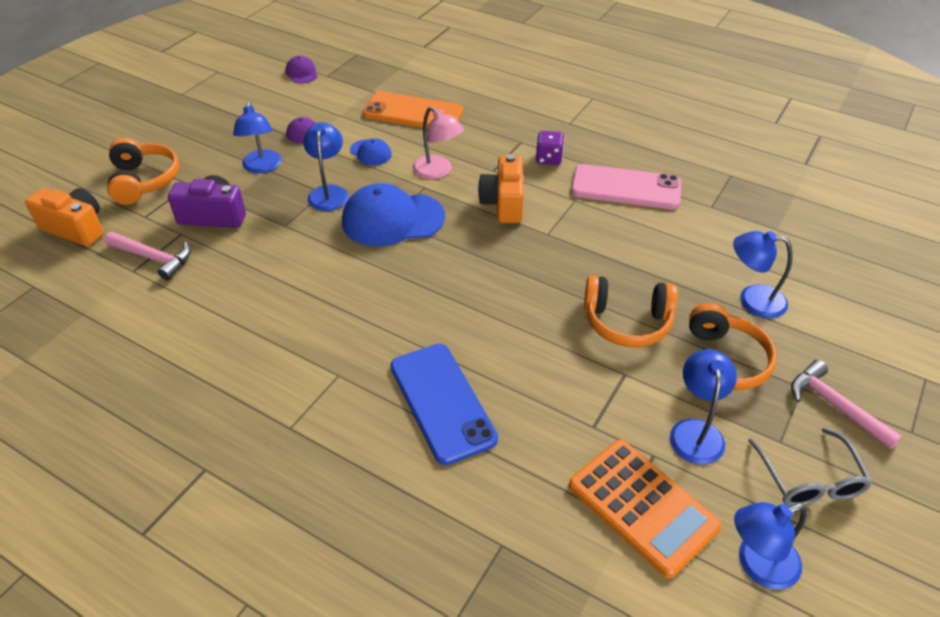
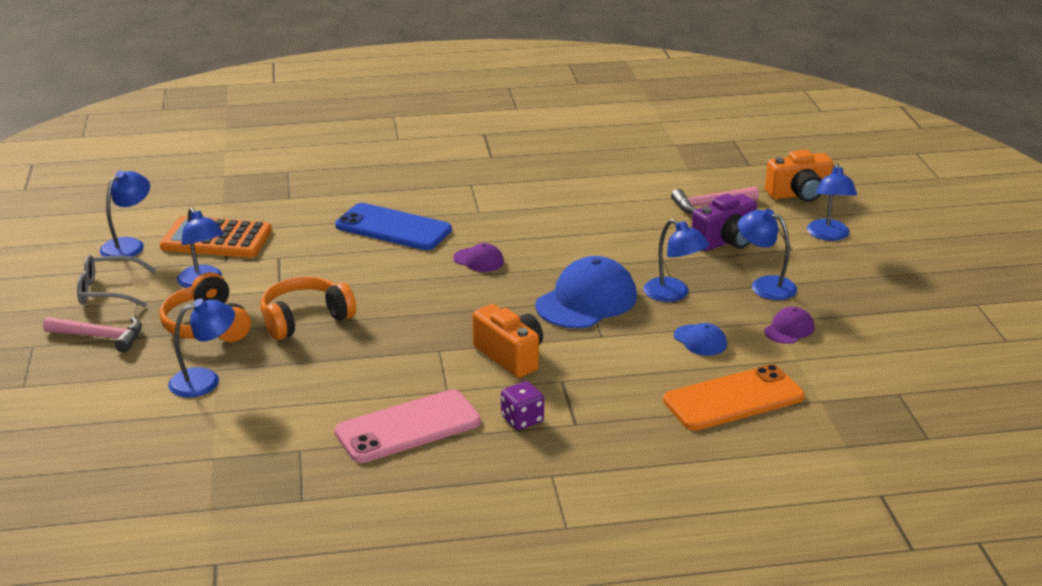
camera: 140 degrees right, 15 degrees down
(144, 181) = (828, 235): orange headphones -> blue lamp
(302, 73) = (928, 383): purple cap -> purple cap (478, 260)
(370, 152) = (700, 340): blue cap -> blue cap turned 135 degrees counterclockwise
(438, 172) = (611, 354): pink lamp -> none
(809, 479) = (108, 291): grey glasses -> grey glasses turned 45 degrees counterclockwise

